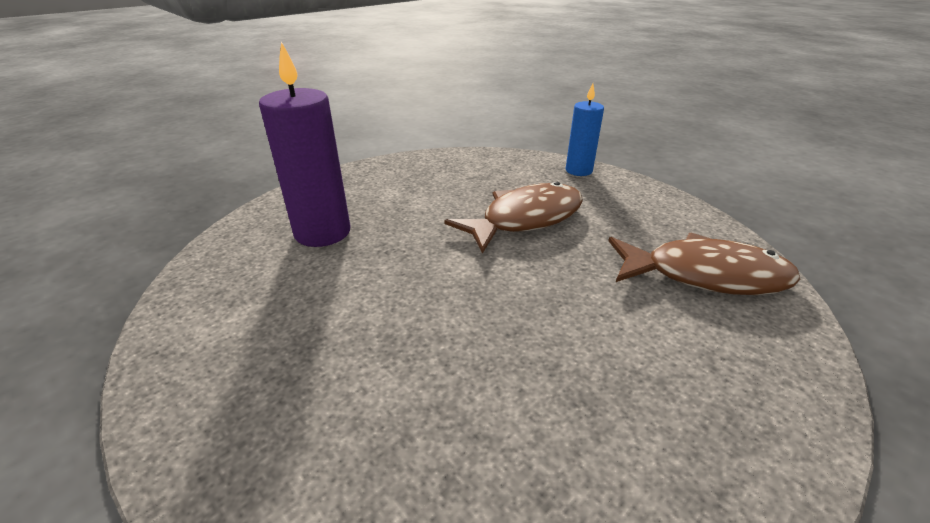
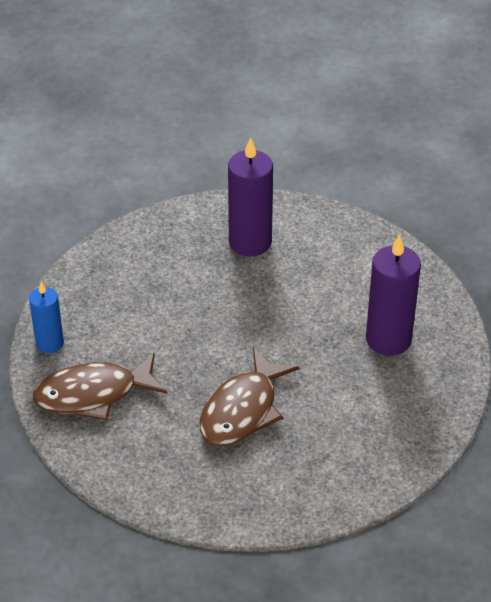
camera: 155 degrees right, 10 degrees up
(361, 431) = (250, 242): none -> purple candle
(578, 170) = (222, 510): blue candle -> blue candle (49, 343)

